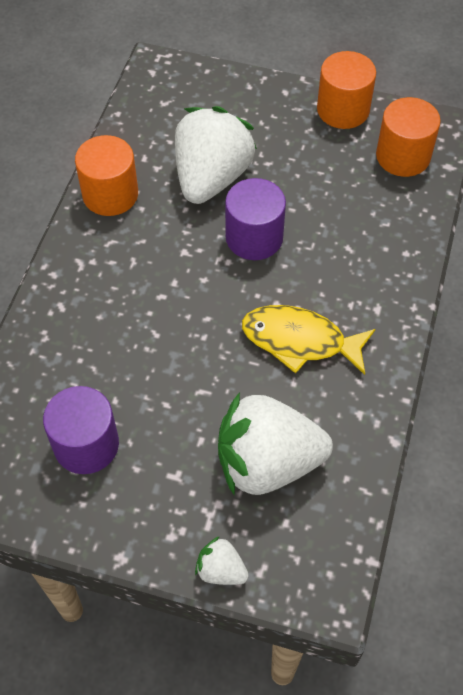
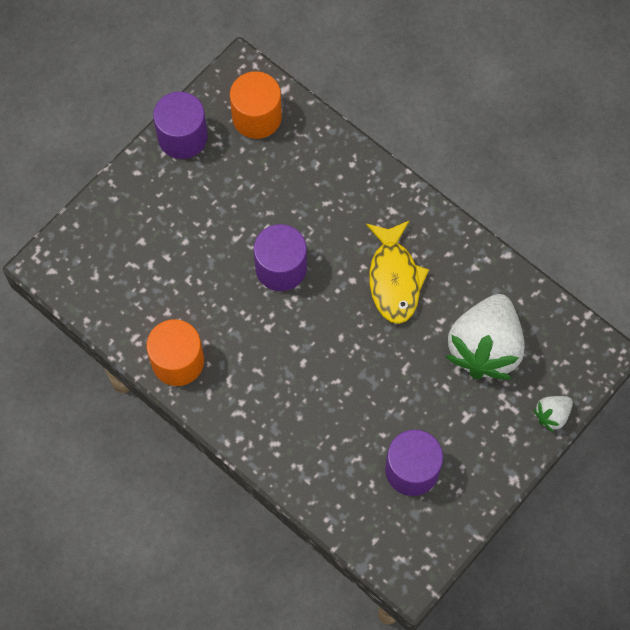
camera: 65 degrees left, 10 degrees up
(211, 177) = (202, 273): white strawberry -> none
(300, 341) = (394, 279): yellow fish -> yellow fish turned 45 degrees counterclockwise
(343, 110) = (182, 137): orange cylinder -> purple cylinder

